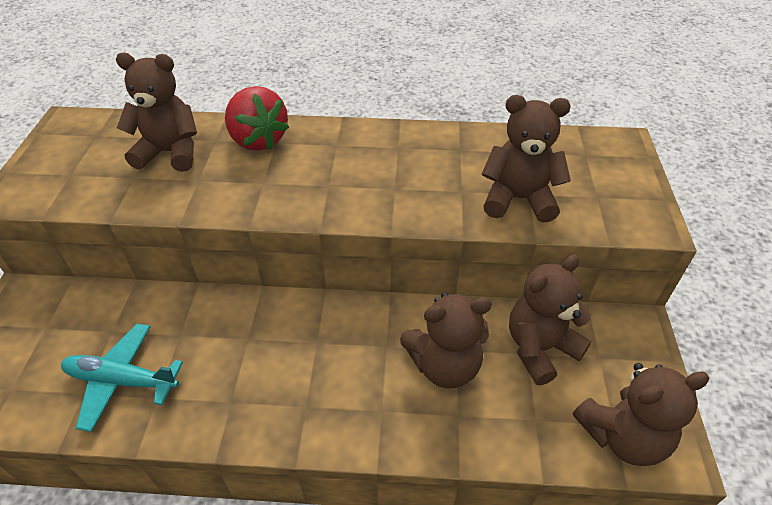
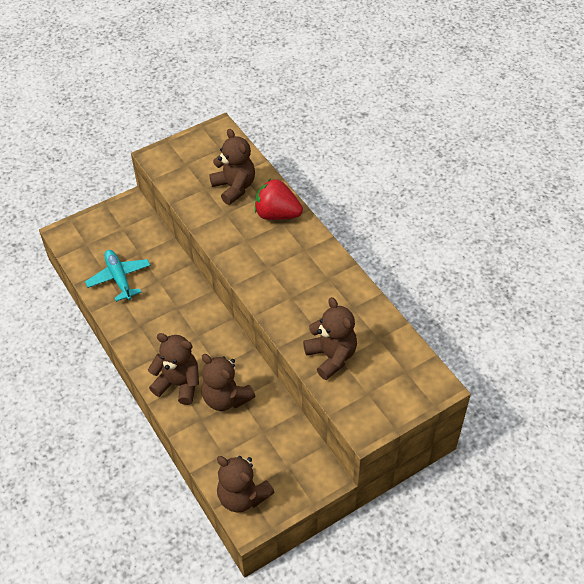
camera: 55 degrees right, 5 degrees up
(258, 140) = (277, 214): red strawberry -> red strawberry turned 90 degrees clockwise
(540, 348) = (271, 435): brown teddy bear -> brown teddy bear (178, 384)

